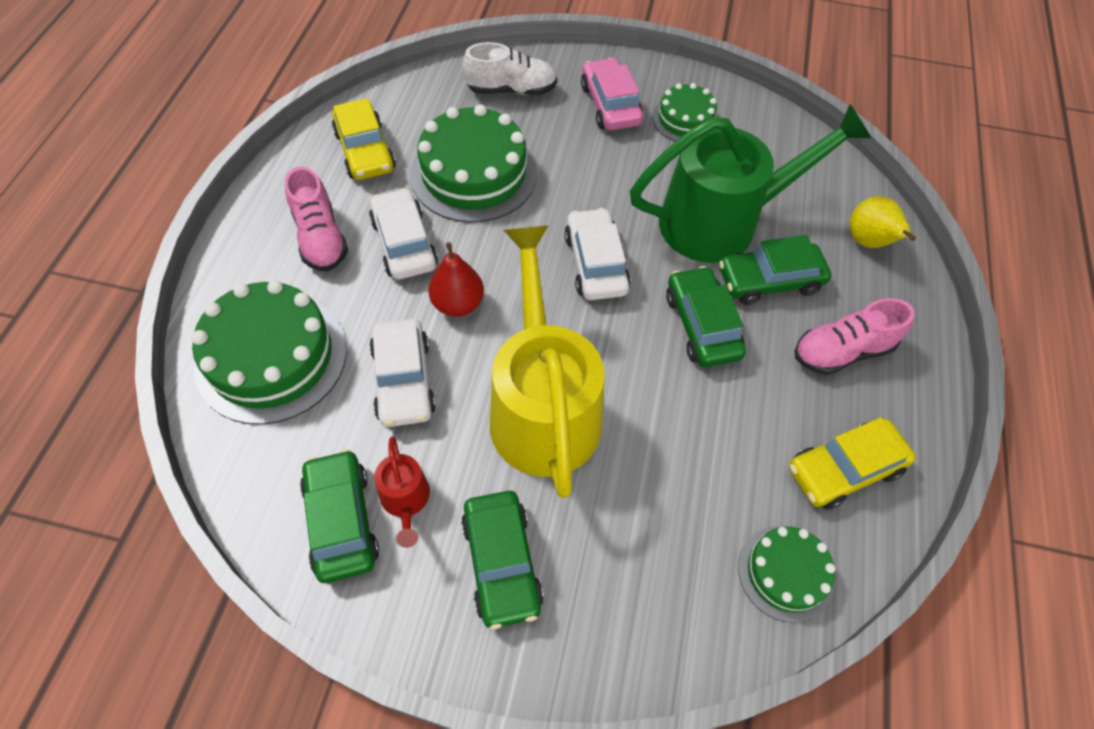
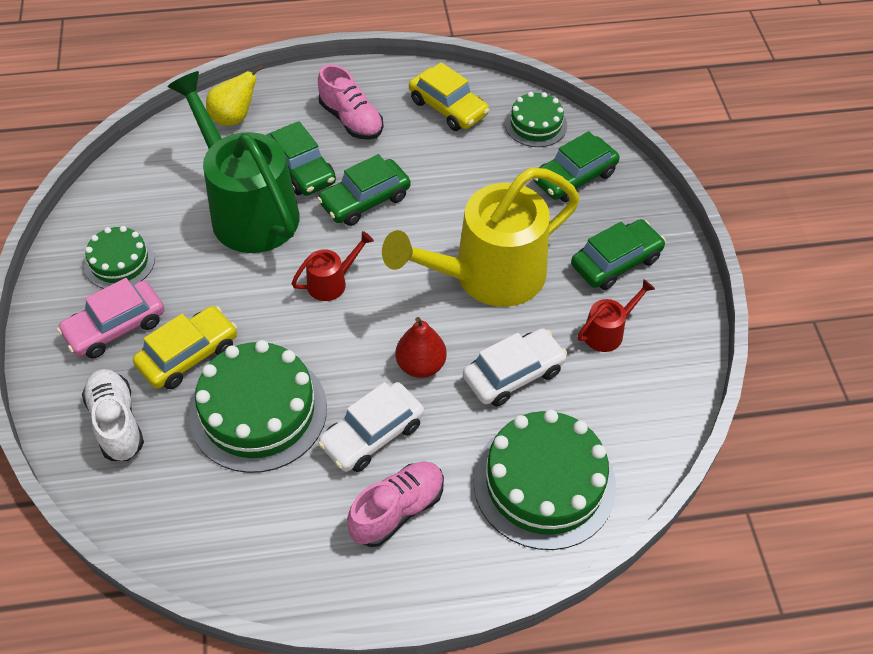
camera: 110 degrees left, 5 degrees down
(341, 521) = (645, 364): green car -> green car (574, 177)
(365, 151) = (262, 526): yellow car -> yellow car (188, 355)
(595, 263) = (332, 282): white car -> red watering can

